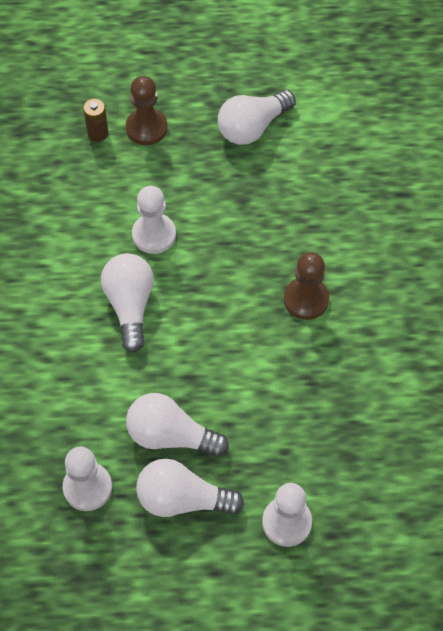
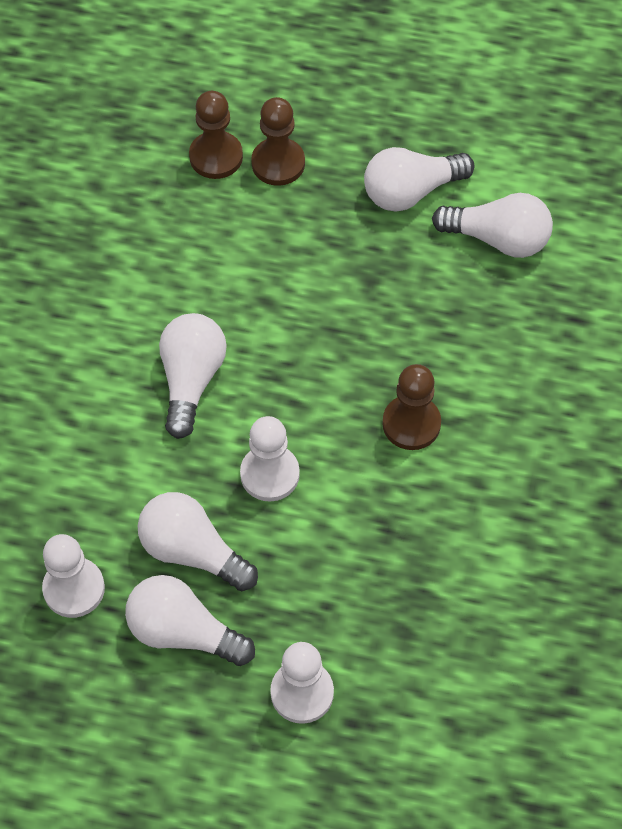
camera: 15 degrees right, 0 degrees up
(98, 133) = (216, 157): brown battery -> brown pawn
(154, 235) = (247, 299): white pawn -> white pawn (270, 474)
(327, 148) = (498, 239): none -> white light bulb

